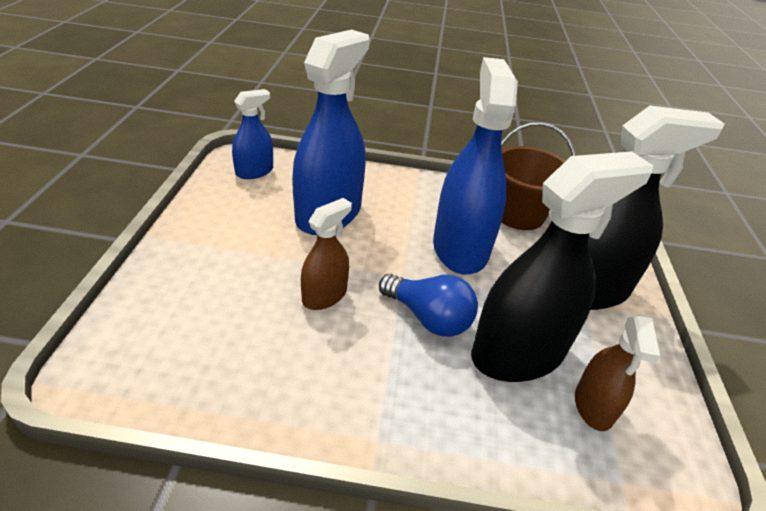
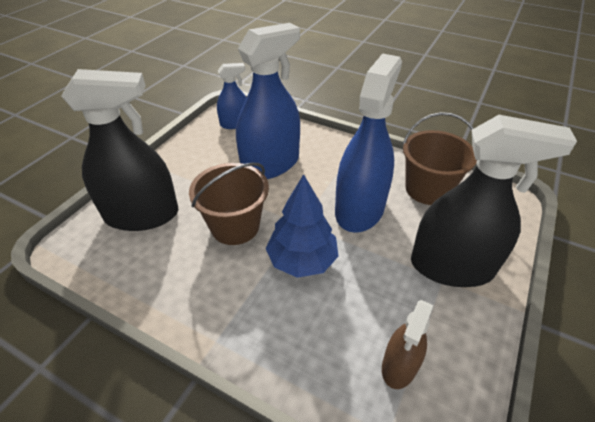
camera: 25 degrees right, 5 degrees up
(324, 295) = (235, 226): brown spray bottle -> brown bucket
(428, 318) = (302, 260): blue light bulb -> blue tree
(518, 353) = (359, 306): black spray bottle -> black spray bottle (142, 215)

